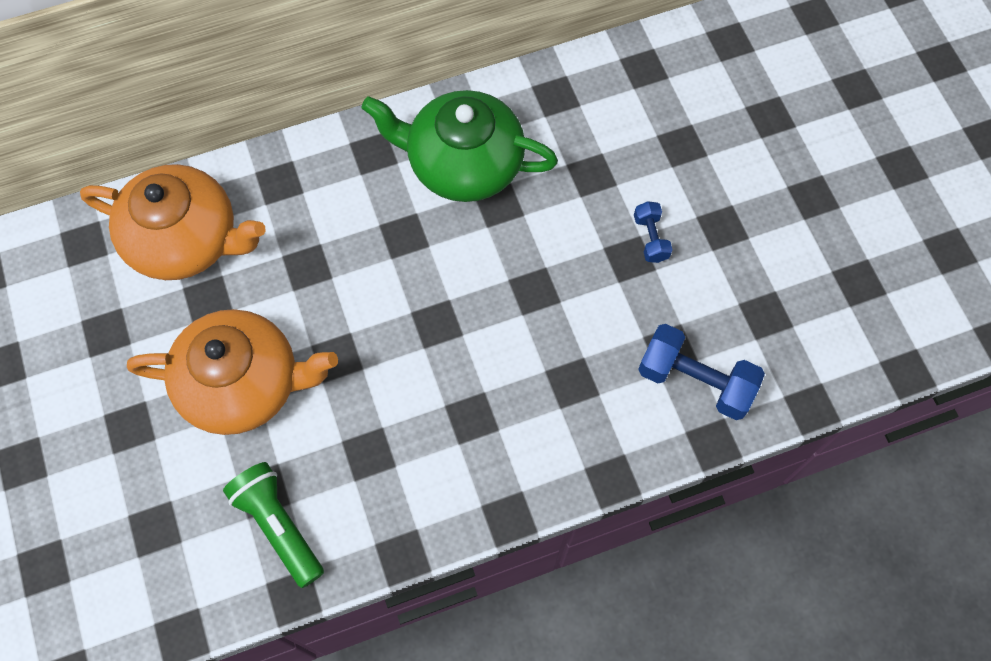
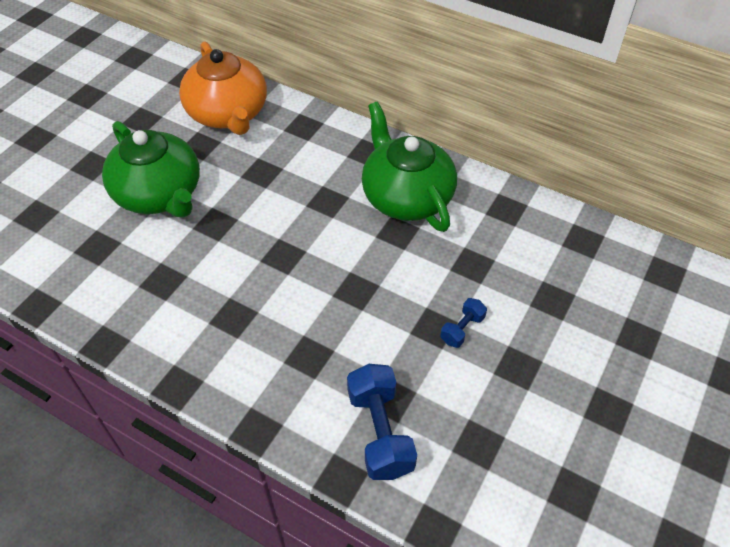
camera: 50 degrees right, 15 degrees down
(243, 384) = (159, 194): orange teapot -> green teapot
(278, 526) = (79, 269): green flashlight -> none

